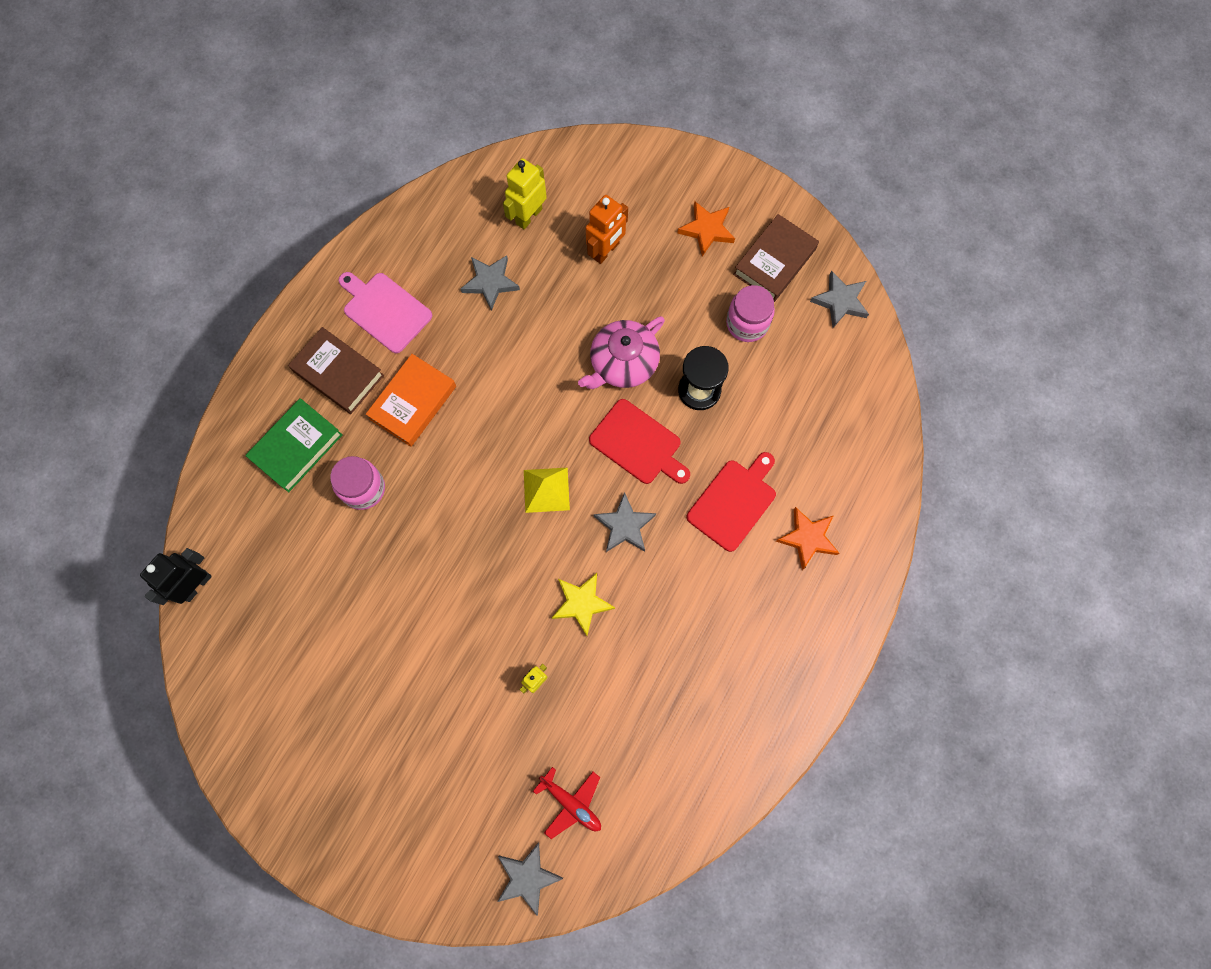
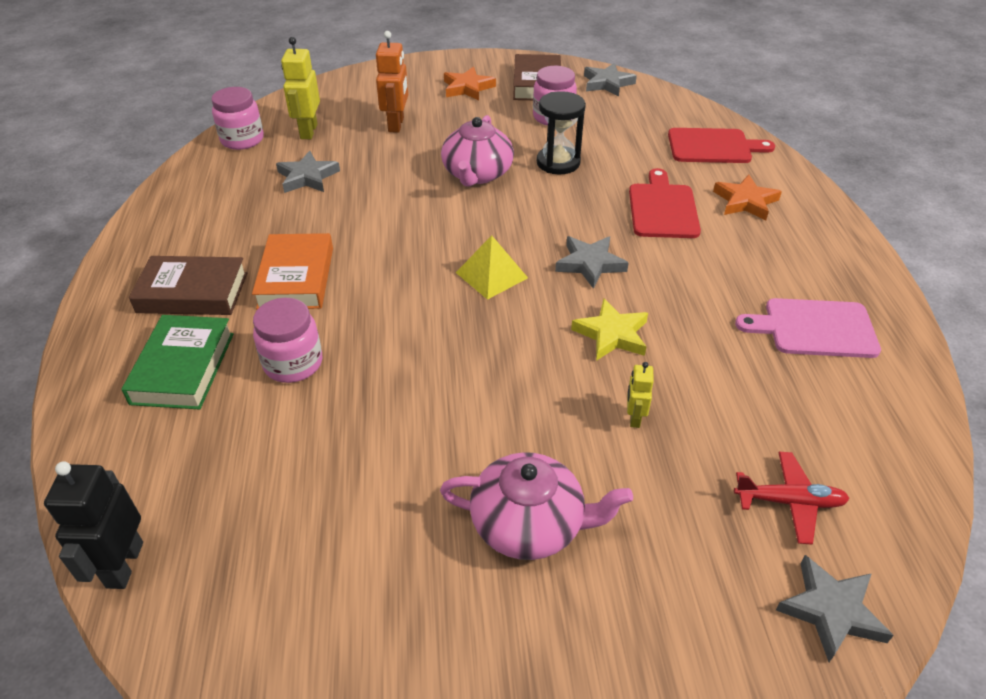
camera: 35 degrees left, 30 degrees down
(385, 310) = (212, 232): pink cutting board -> pink cutting board (814, 328)
(415, 710) = (529, 524): none -> pink teapot
(470, 196) = (242, 140): none -> pink jar
(638, 444) = (543, 211): red cutting board -> red cutting board (713, 146)

